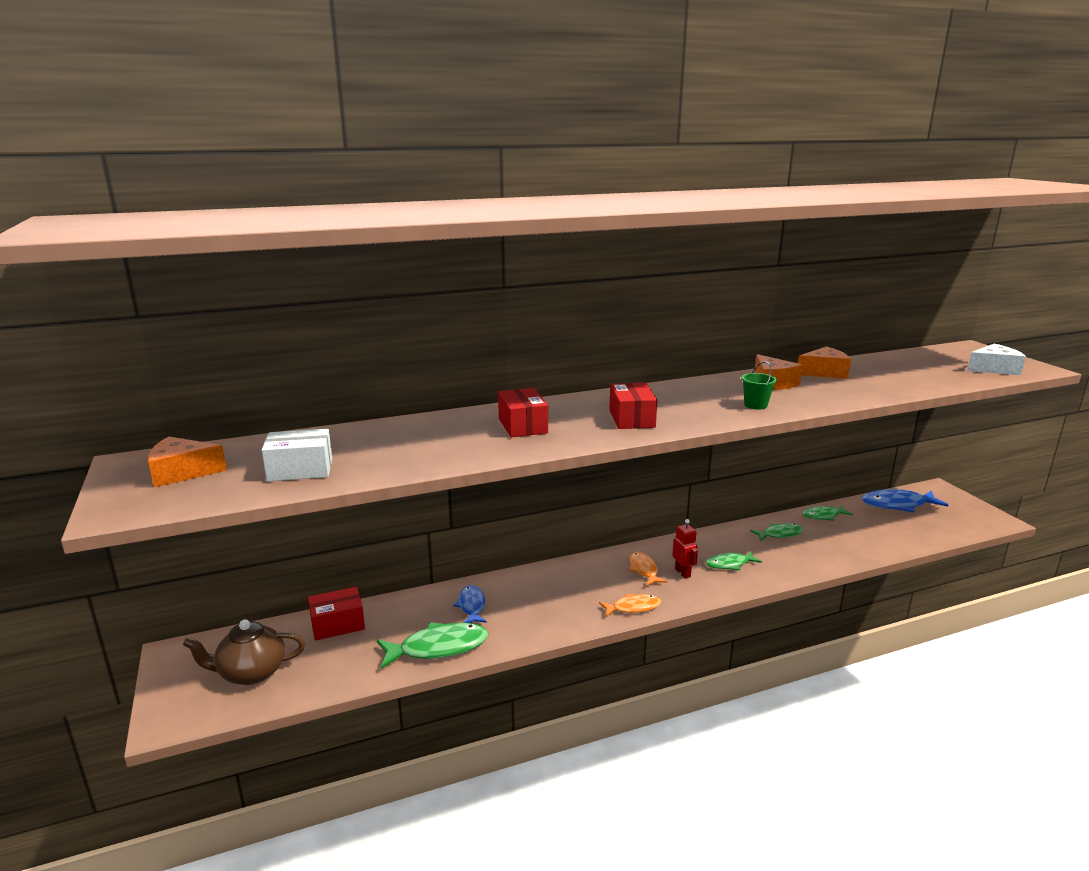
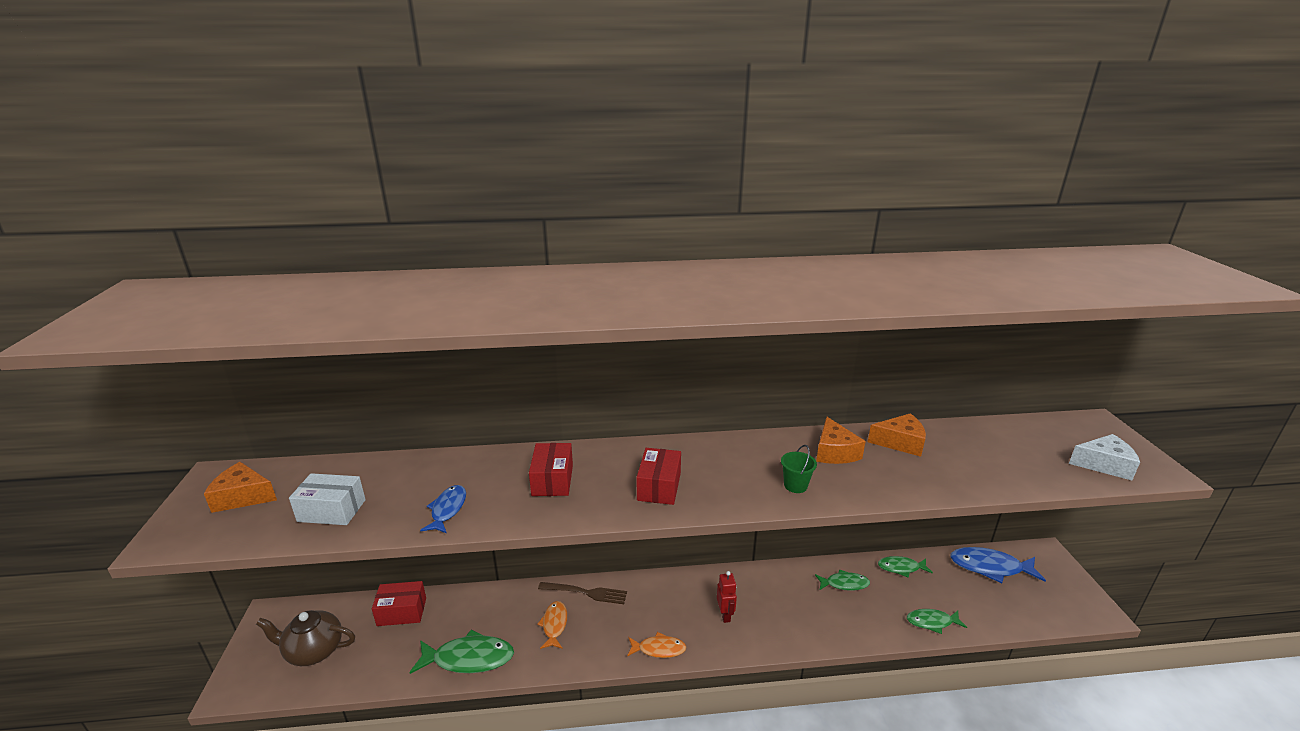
camera: 15 degrees right, 5 degrees up
(471, 606) = (518, 615): blue fish -> blue fish (447, 509)
(534, 578) = (586, 593): none -> brown fork
(644, 570) = (690, 603): orange fish -> orange fish (554, 625)
(729, 564) = (776, 613): green fish -> green fish (932, 622)

